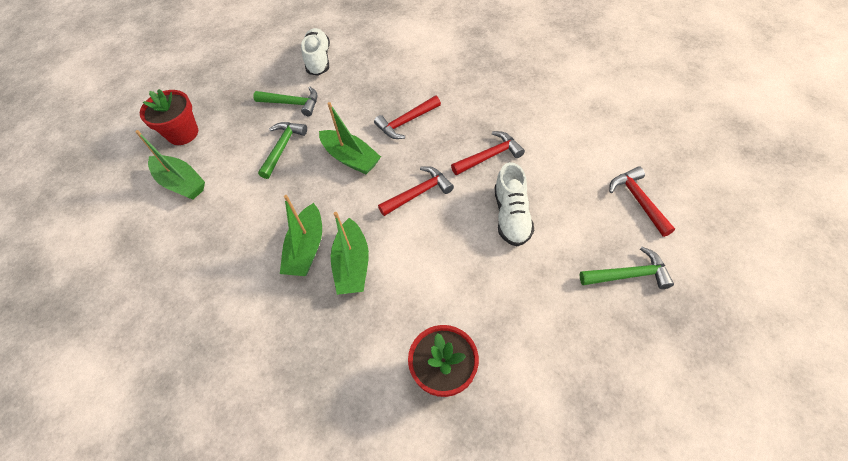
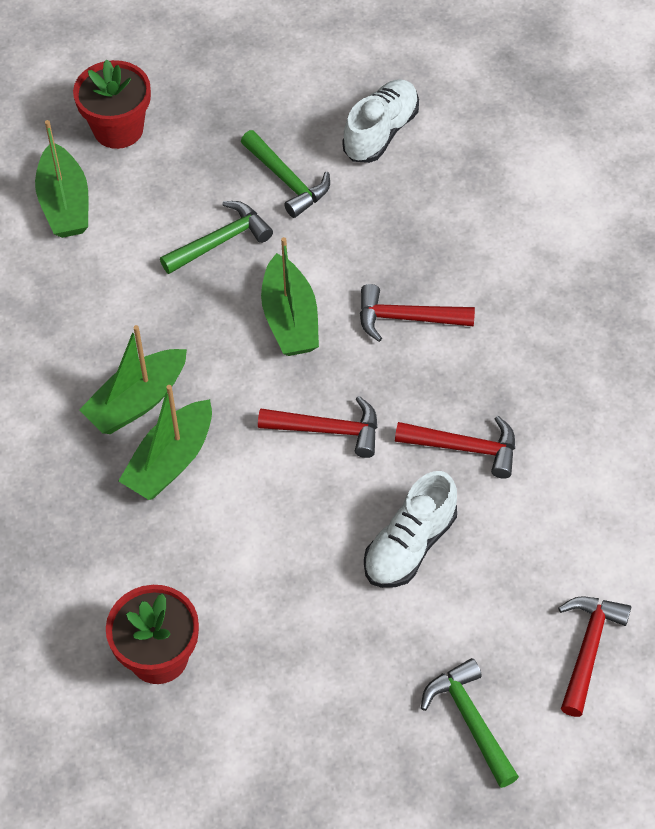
camera: 35 degrees right, 0 degrees up
(628, 275) = (470, 720): green hammer -> green hammer turned 150 degrees counterclockwise

